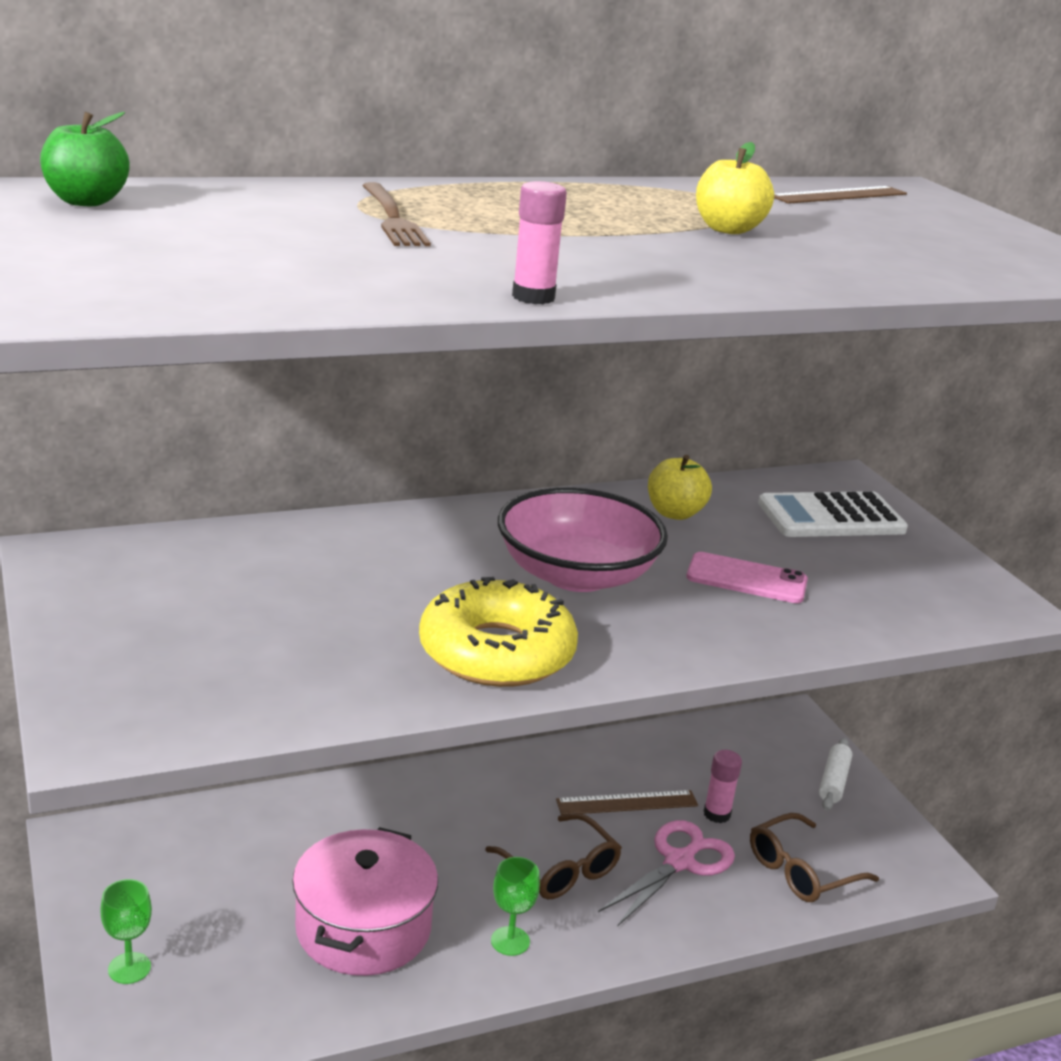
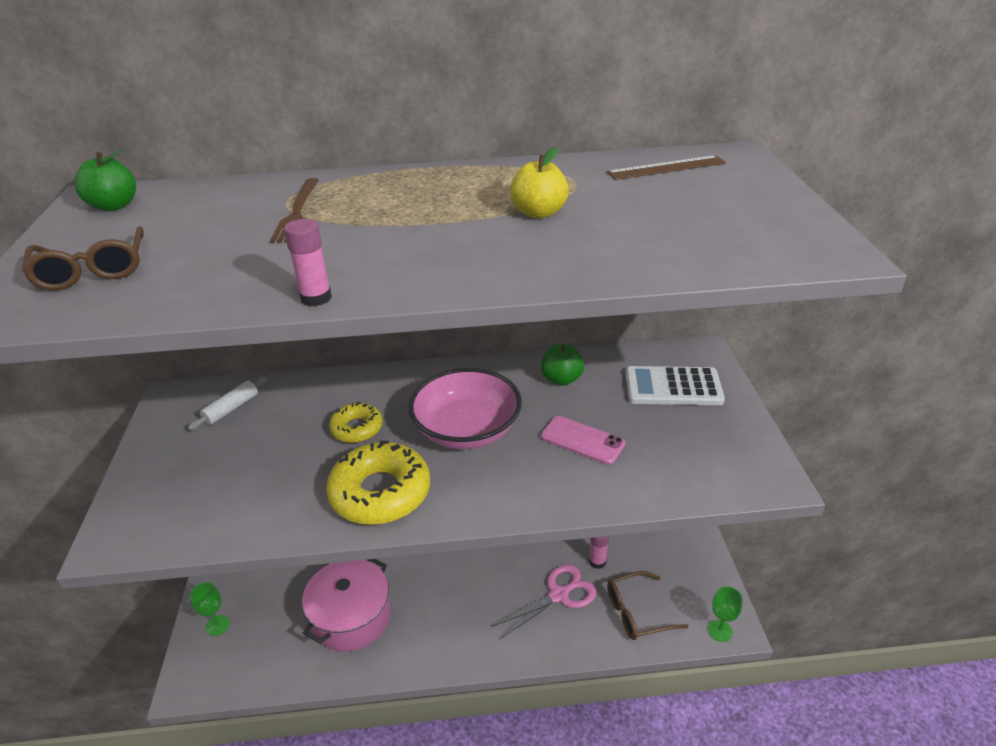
camera: 20 degrees right, 10 degrees up
(407, 581) = (357, 428): none -> yellow donut
(510, 941) = (432, 639): green goblet -> green goblet (720, 631)
(560, 870) = (482, 591): brown glasses -> brown glasses (92, 271)
(627, 803) = (542, 546): brown ruler -> none
(675, 513) = (561, 379): yellow apple -> green apple
(833, 782) = (686, 545): white rolling pin -> white rolling pin (231, 409)

